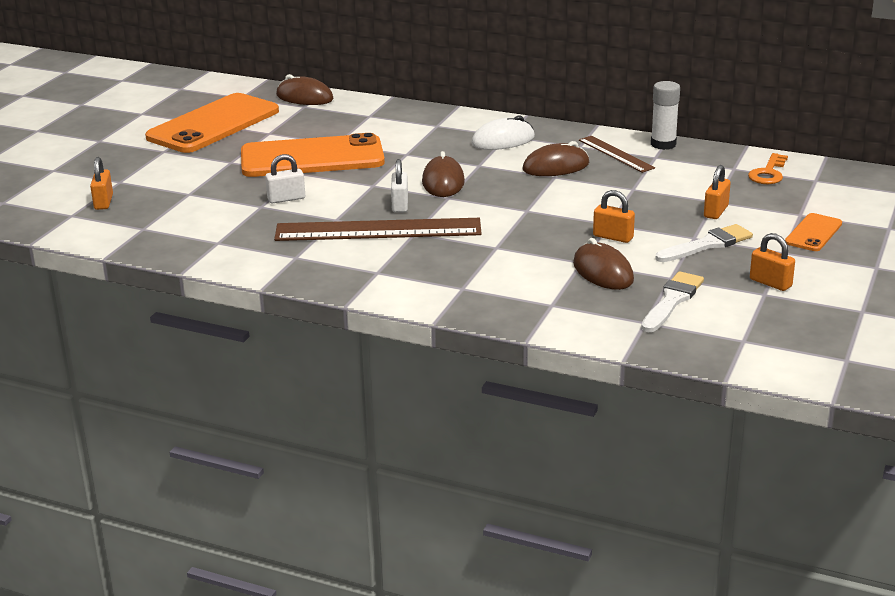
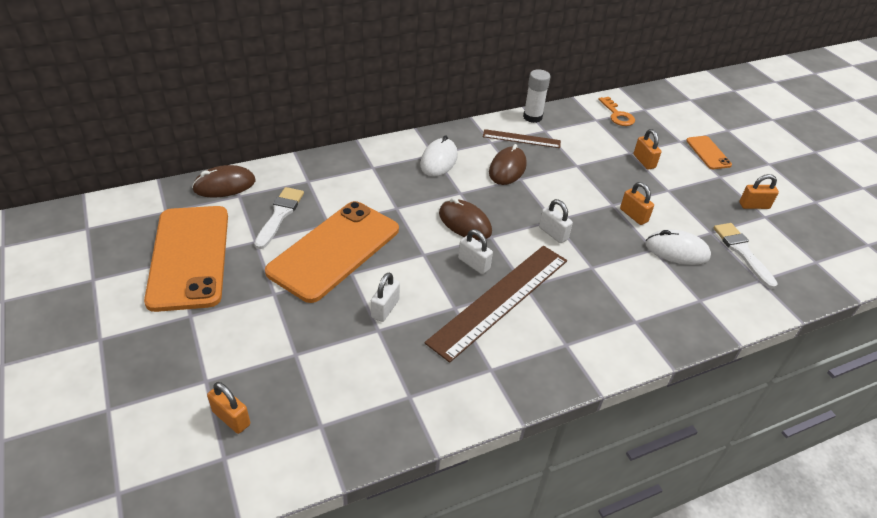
camera: 50 degrees left, 15 degrees up
(507, 216) = (553, 233): none -> white padlock
(603, 272) = (677, 250): brown mouse -> white mouse
(613, 237) = (633, 215): orange padlock -> orange padlock turned 75 degrees clockwise
(707, 244) = (683, 192): white brush -> white brush (280, 215)

